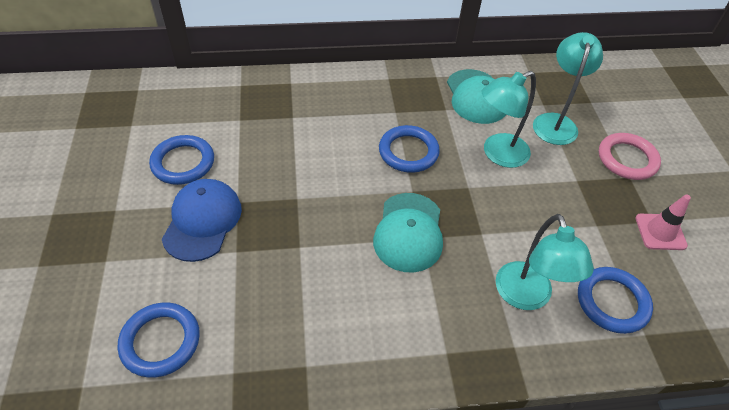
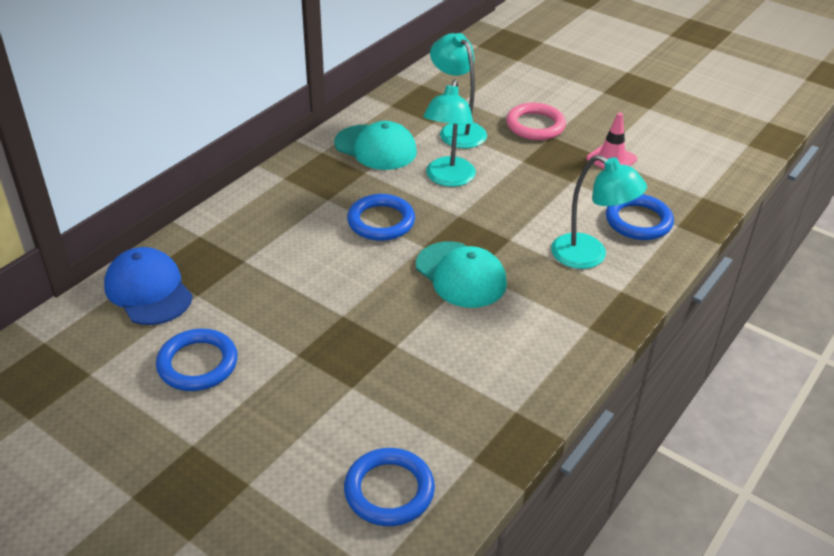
camera: 45 degrees left, 10 degrees down
(202, 221) = (289, 390): blue cap -> blue cap (148, 290)

